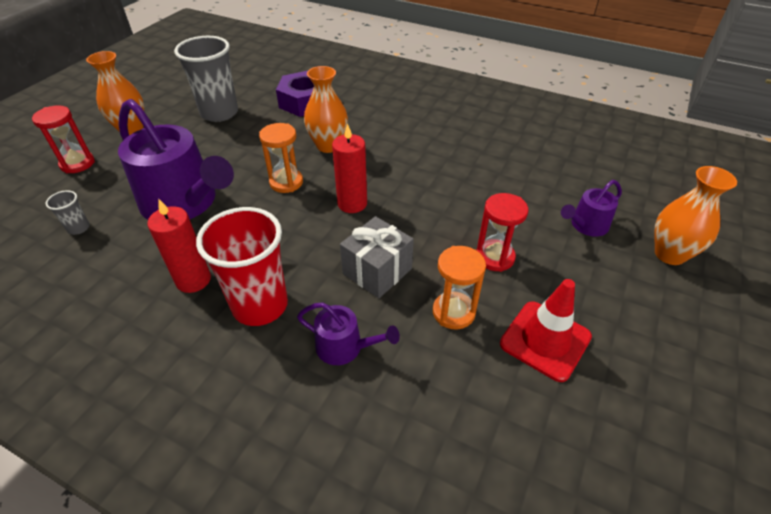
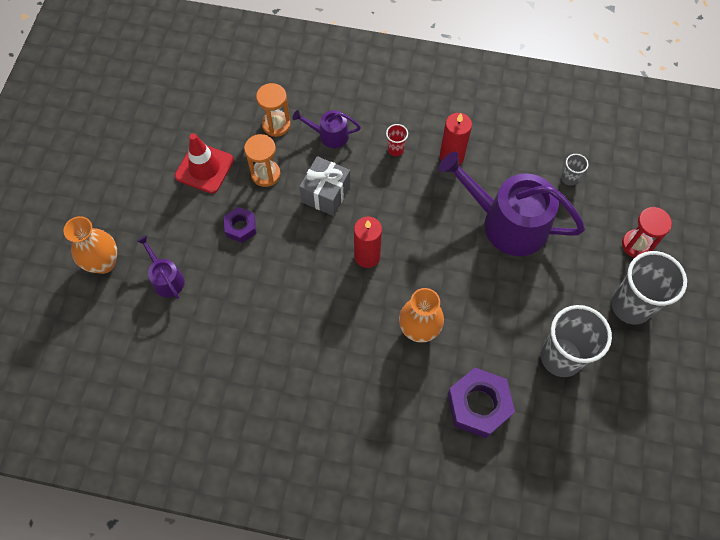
camera: 165 degrees right, 20 degrees up
(131, 129) = (631, 305): orange vase -> grey cup
(260, 305) = (395, 149): red cup -> red cup, size x0.44
(286, 182) = (435, 267): orange hourglass -> orange hourglass (276, 125)
(495, 257) = (240, 227): red hourglass -> purple nut
(586, 225) = (166, 279): purple watering can -> purple watering can turned 75 degrees counterclockwise

